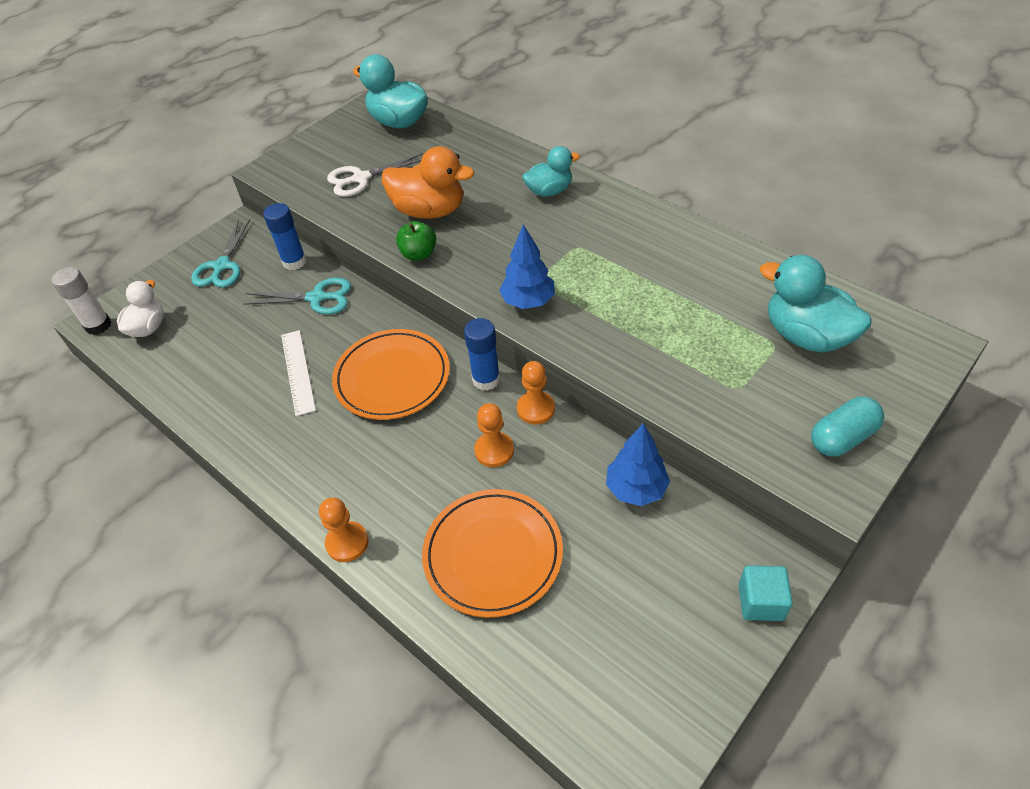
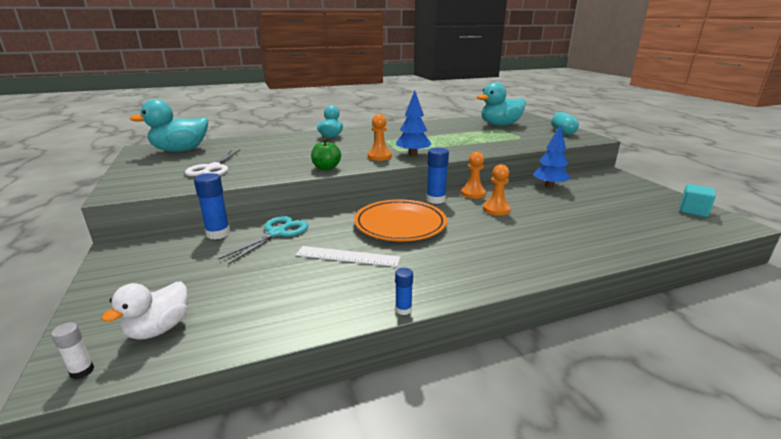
camera: 65 degrees left, 25 degrees down
(98, 325) = (82, 371): white glue stick -> white glue stick, size x0.55
(148, 328) = (159, 329): white duck -> white duck turned 105 degrees counterclockwise
(222, 266) = (154, 267): turquoise scissors -> none
(226, 452) = (403, 309): none -> blue glue stick
(347, 543) = (546, 271): orange pawn -> orange pawn (379, 157)
(429, 211) = (290, 159): orange duck -> none
(493, 554) = (579, 226): orange plate -> none
(760, 602) = (629, 181): turquoise cube -> turquoise cube (693, 211)

